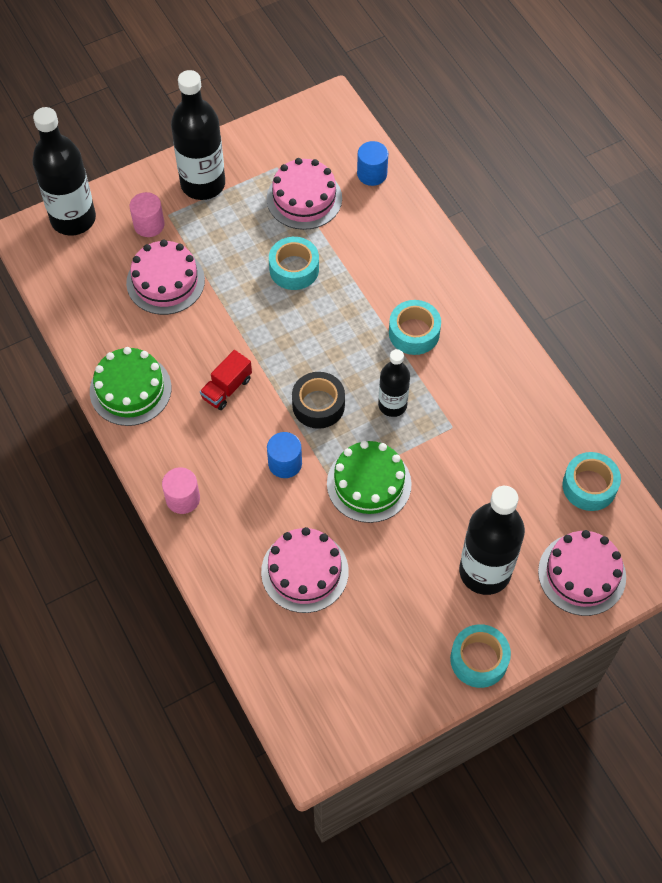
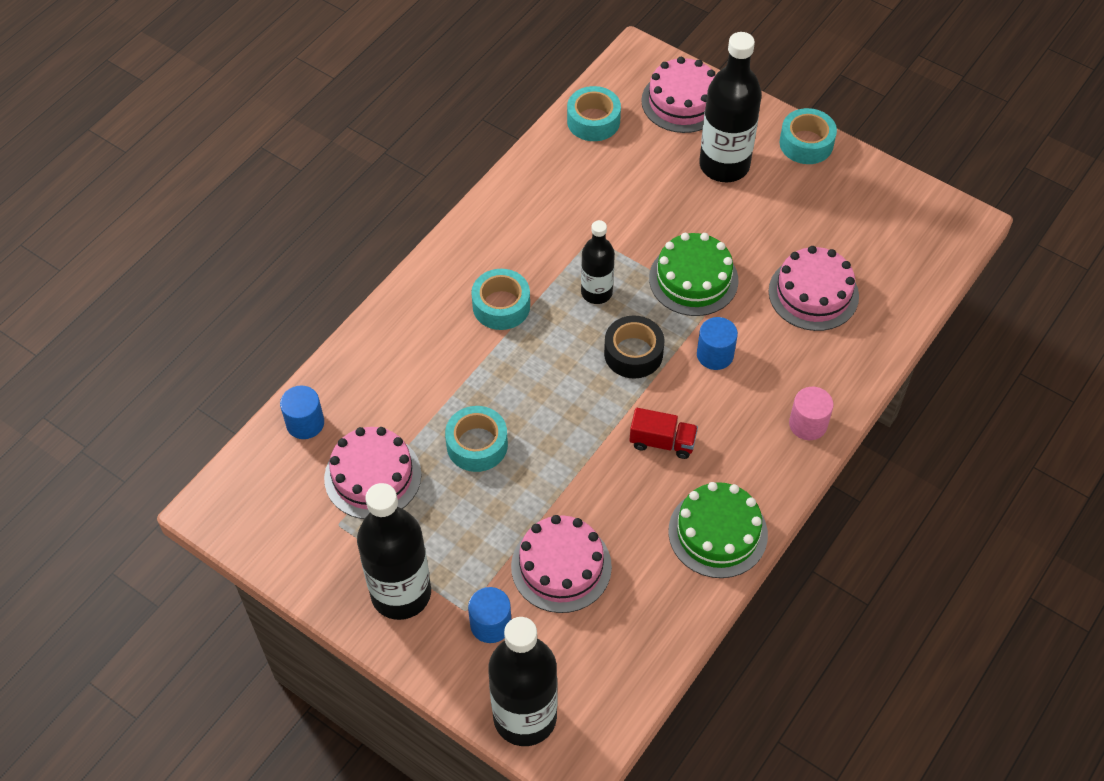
camera: 115 degrees left, 5 degrees down
(149, 225) = (490, 624): pink cylinder -> blue cylinder

